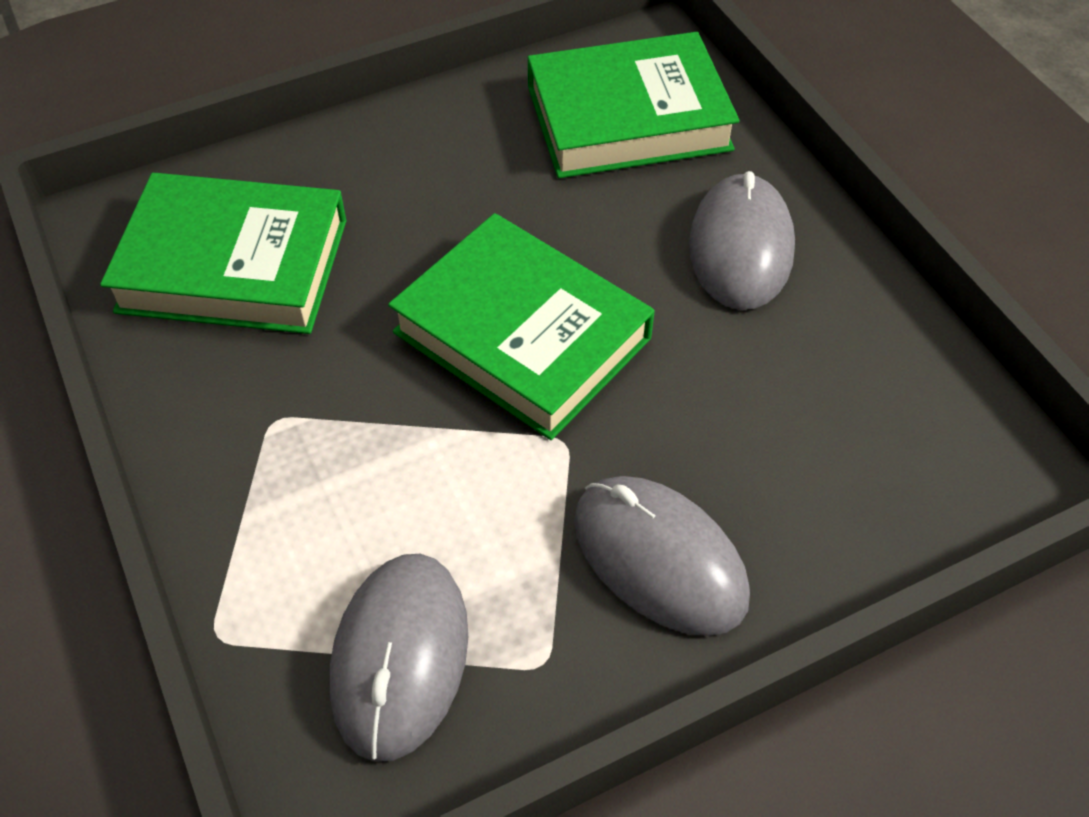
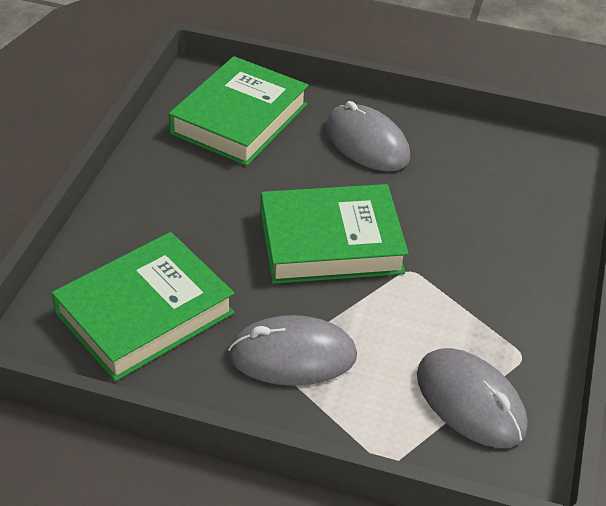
camera: 50 degrees left, 10 degrees down
(659, 558) = (506, 283): grey mouse -> grey mouse (292, 355)

